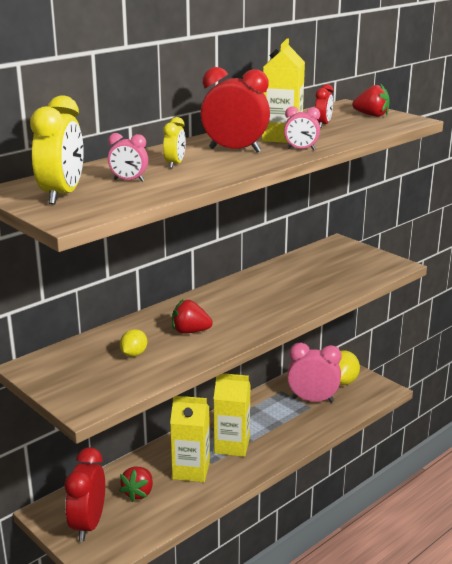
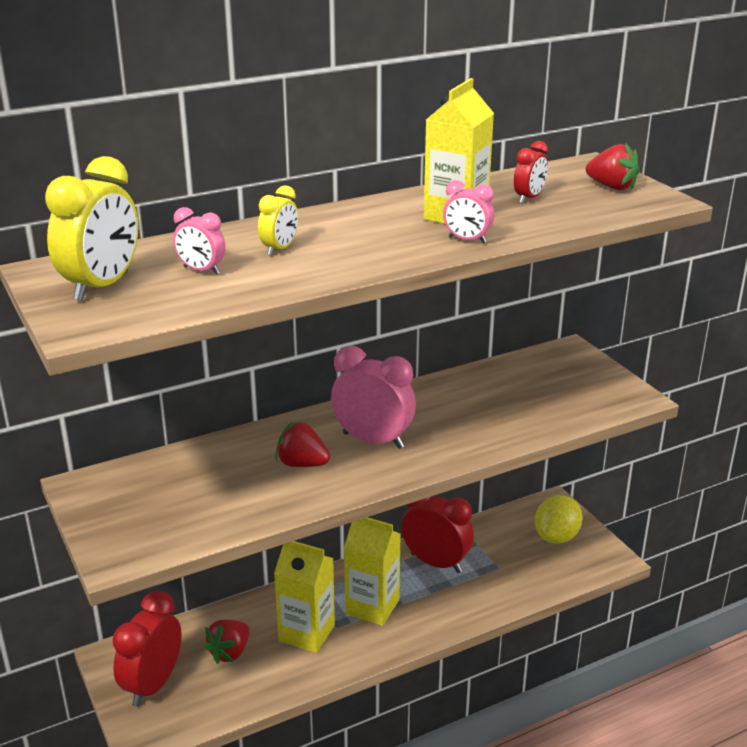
camera: 15 degrees right, 5 degrees up
(134, 354) = (215, 487): yellow lemon -> none
(235, 150) = (376, 232): red clock -> red clock (436, 563)
(312, 400) = (505, 558): pink clock -> pink clock (373, 440)

